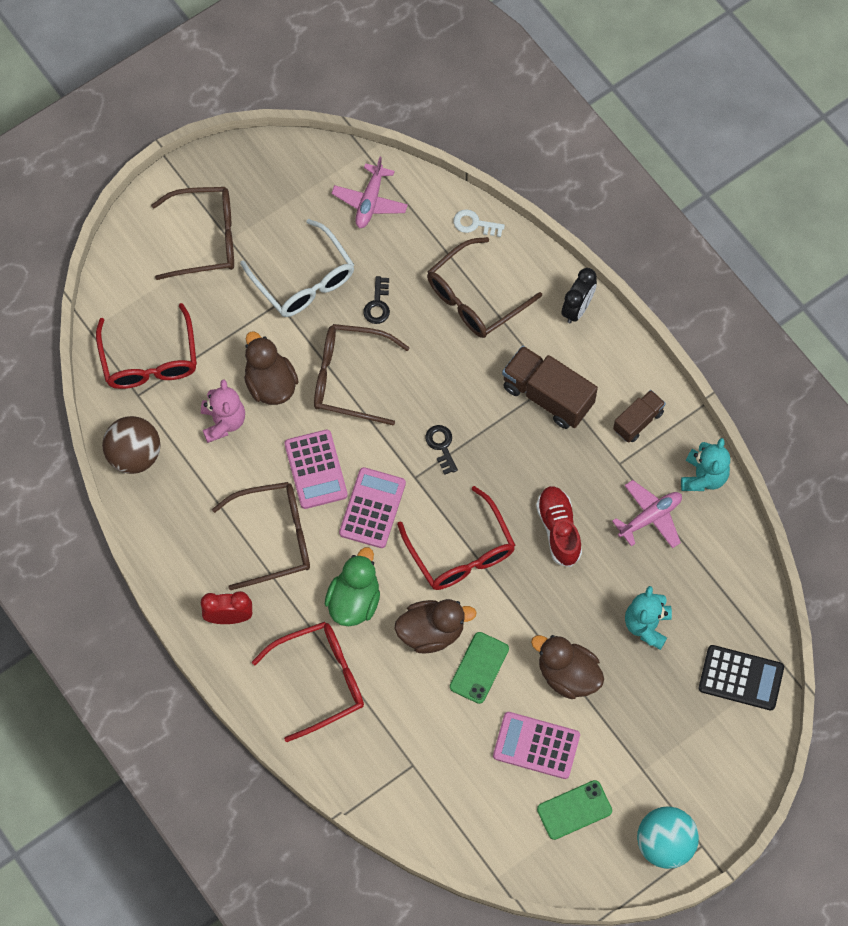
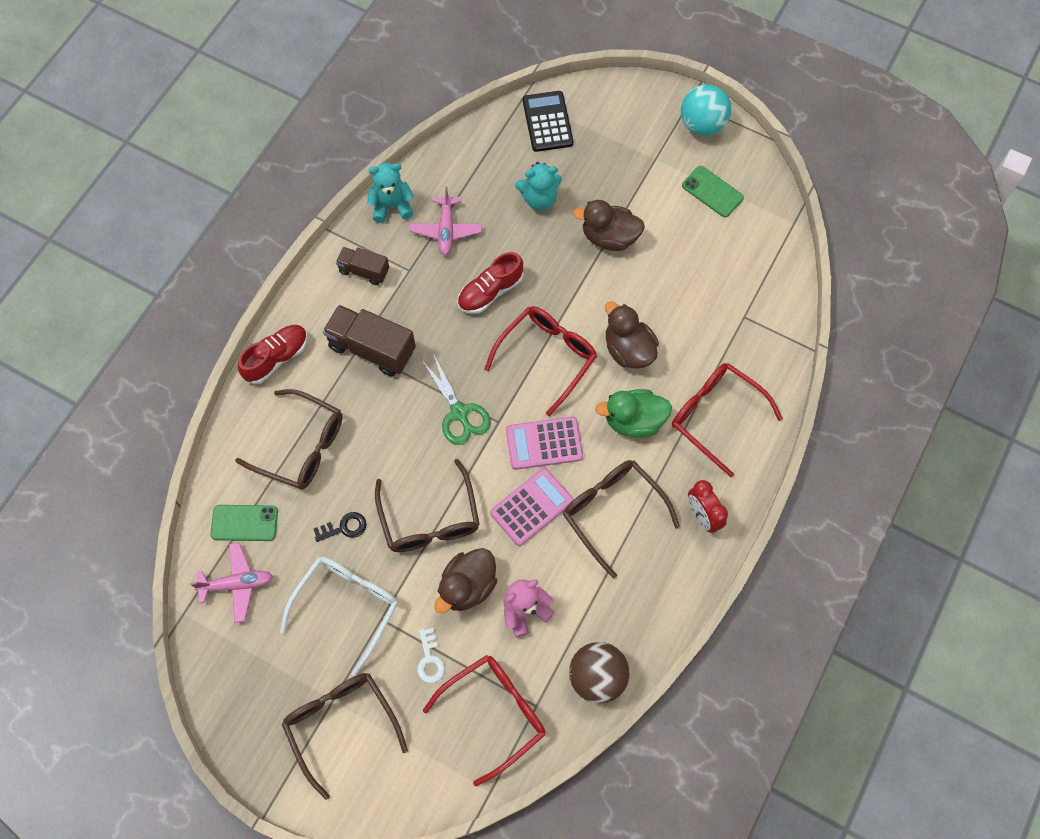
camera: 115 degrees left, 0 degrees up
(441, 446) = (459, 413): black key -> green scissors
(474, 224) = (224, 479): white key -> white key (430, 660)
(479, 668) = (638, 302): green phone -> green phone (244, 523)
(536, 745) = (678, 236): pink calculator -> none
(547, 395) = (372, 348): brown truck -> brown truck turned 105 degrees clockwise
(567, 675) = (609, 237): brown duck -> brown duck turned 90 degrees clockwise
(577, 308) = (276, 358): black clock -> red shoe
(650, 517) = (446, 230): pink plane -> pink plane turned 120 degrees counterclockwise

